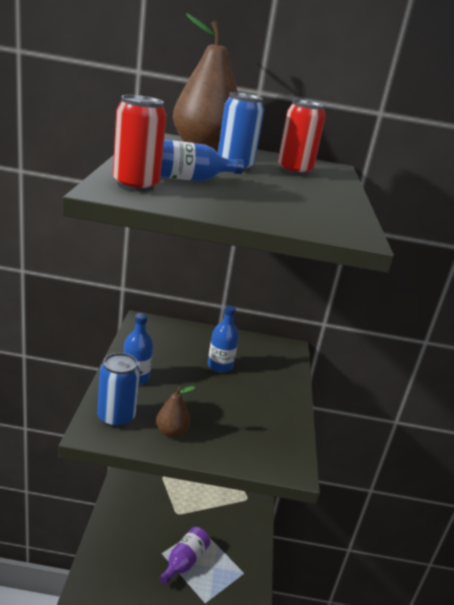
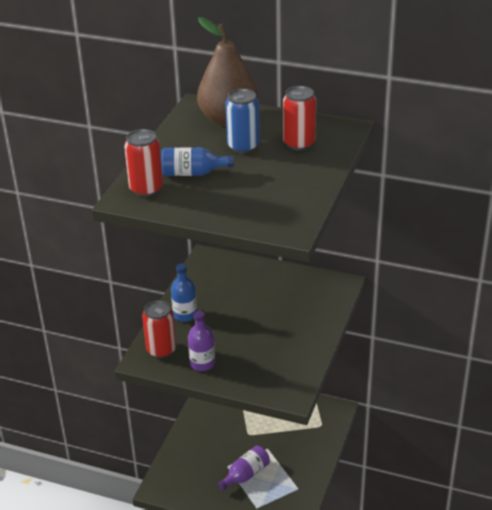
camera: 20 degrees right, 10 degrees up
(116, 417) = (161, 350): blue can -> red can
(171, 432) = (202, 363): brown pear -> purple bottle
(220, 366) = (264, 303): blue bottle -> none

